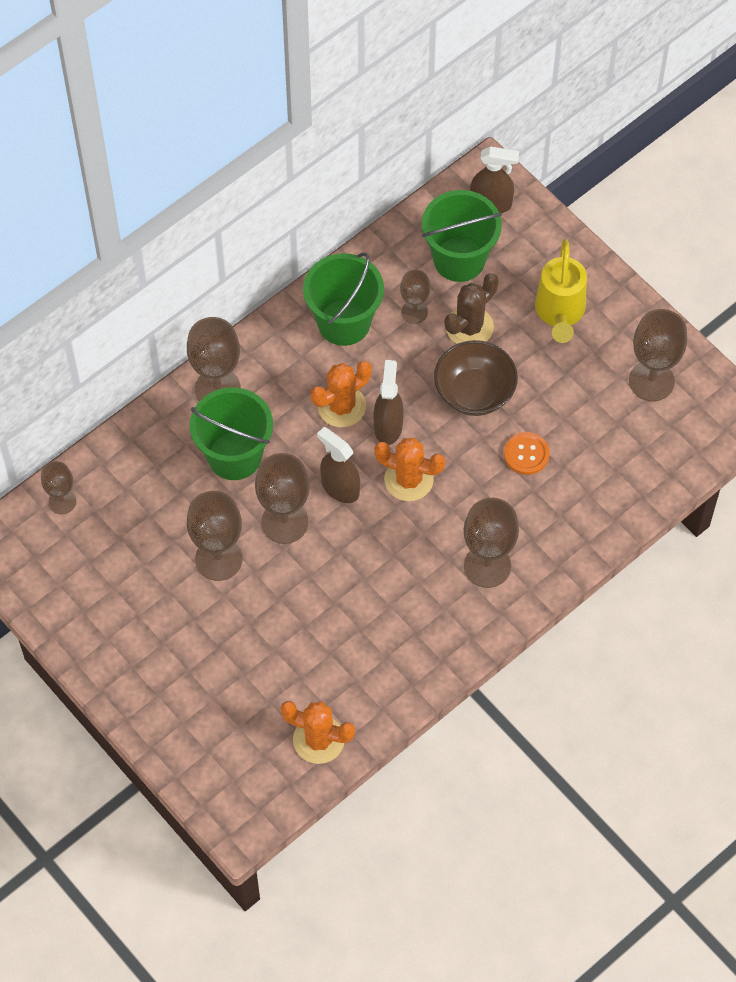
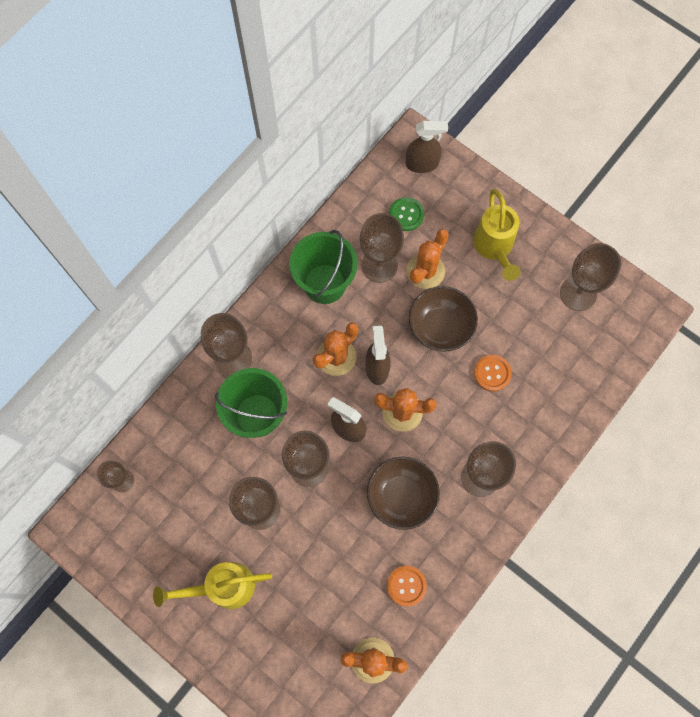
camera: 10 degrees left, 10 degrees up
(159, 634) = (223, 587): none -> yellow watering can
(374, 668) = (406, 586): none -> orange button
(388, 571) = (401, 496): none -> brown bowl
(414, 312) = (379, 265): brown goblet -> brown goblet, size x1.69
(459, 259) = (406, 214): green bucket -> green button
(469, 327) = (425, 271): brown cactus -> orange cactus

